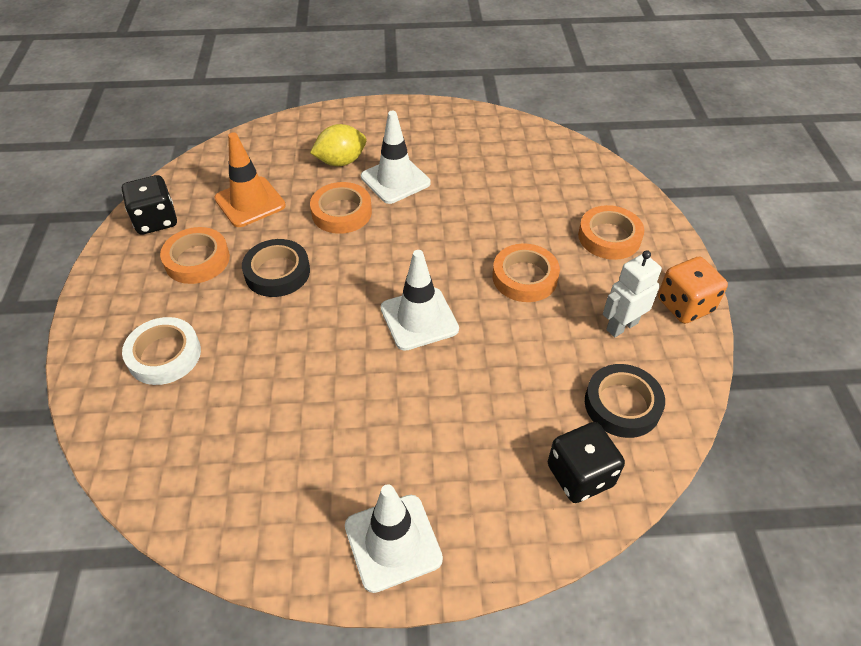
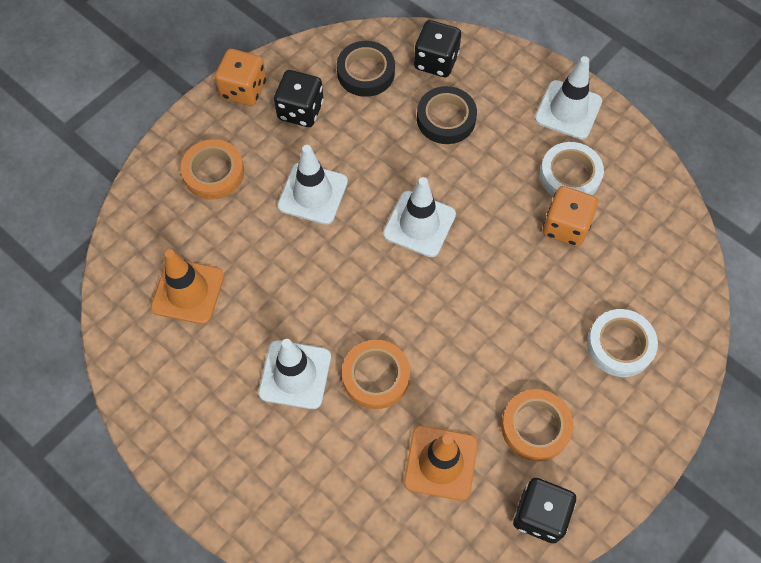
camera: 135 degrees left, 15 degrees up
(277, 272) = (482, 355): black tape -> black tape (446, 119)
(290, 414) = (565, 226): none -> orange dice
(327, 467) = (570, 175): none -> white tape
(341, 161) = (316, 445): yellow lemon -> none
(518, 170) = (188, 291): none -> orange traffic cone
(524, 277) = (313, 193): orange tape -> white traffic cone
(621, 326) = (300, 110): white robot -> black dice

